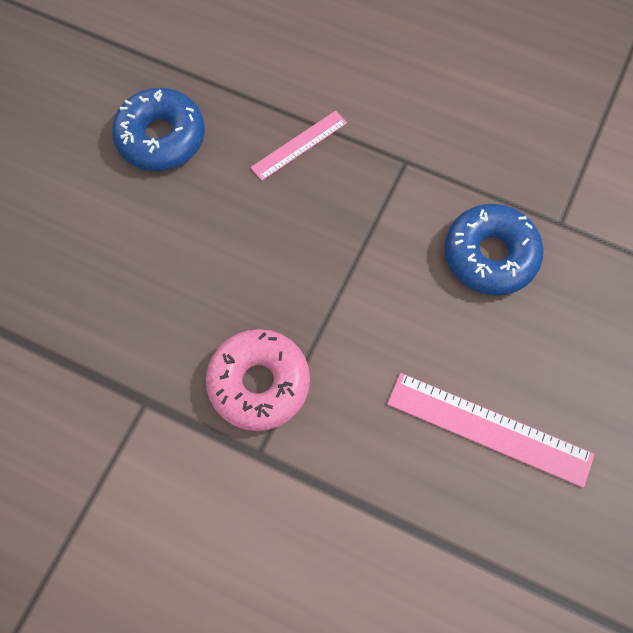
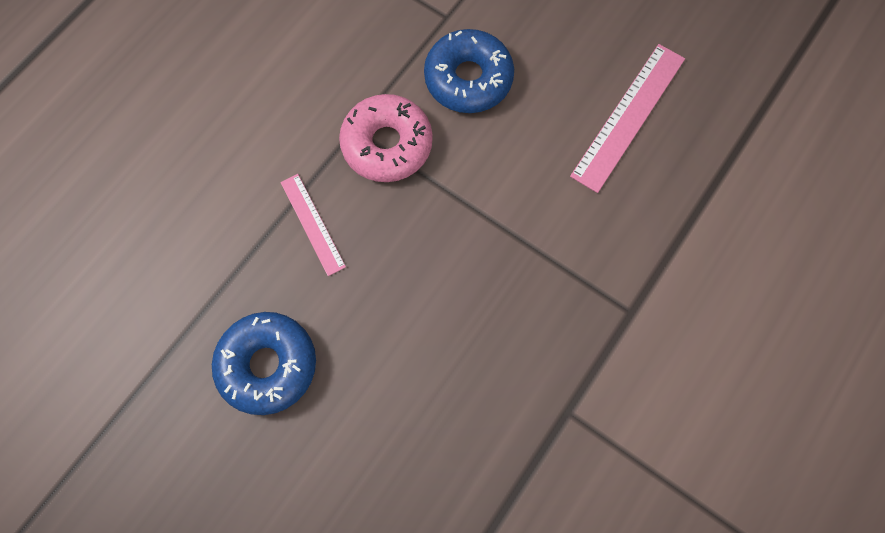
camera: 80 degrees left, 5 degrees up
(259, 383) = (563, 301): pink donut -> pink donut (387, 144)

